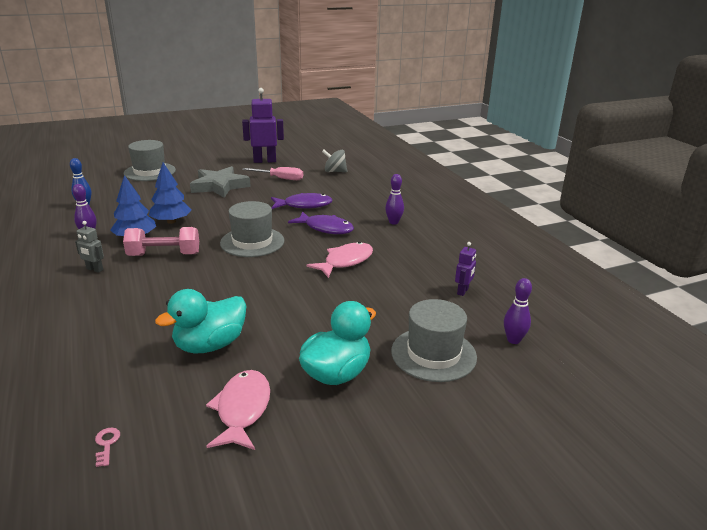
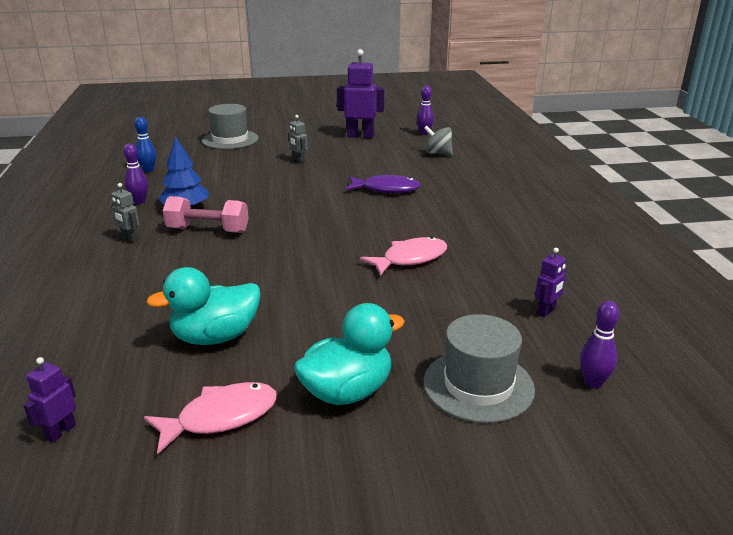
camera: 15 degrees right, 0 degrees up
(107, 444) = (61, 432): pink key -> purple robot
(171, 221) = (230, 195): blue tree -> none
(219, 186) = (298, 160): grey star -> grey robot
(242, 409) = (221, 417): pink fish -> pink fish turned 45 degrees clockwise
(252, 242) = (310, 225): grey hat -> none
(280, 178) = (370, 157): pink screwdriver -> none
(326, 228) = (401, 218): purple fish -> none
(393, 222) = (488, 218): purple bowling pin -> purple bowling pin (424, 133)

